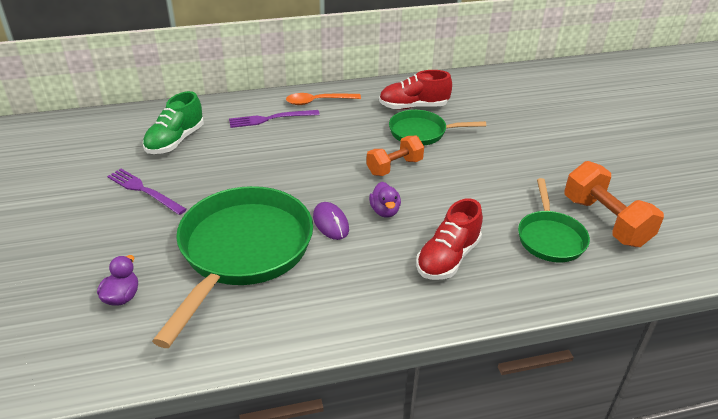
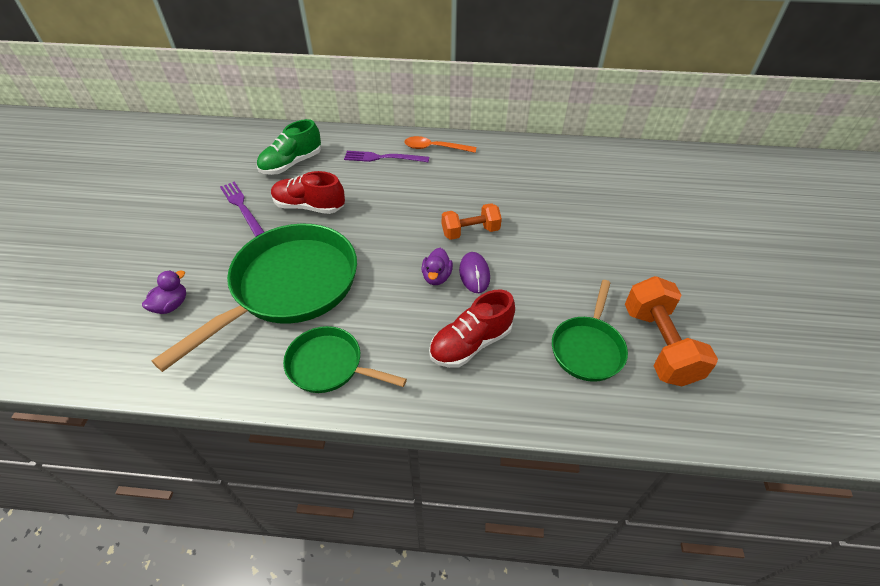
camera: 20 degrees right, 10 degrees up
(330, 223) = (380, 277): purple mouse -> purple mouse (474, 274)
(413, 106) = (522, 170): red shoe -> red shoe (309, 206)
(421, 132) = (516, 200): green pan -> green pan (330, 365)

